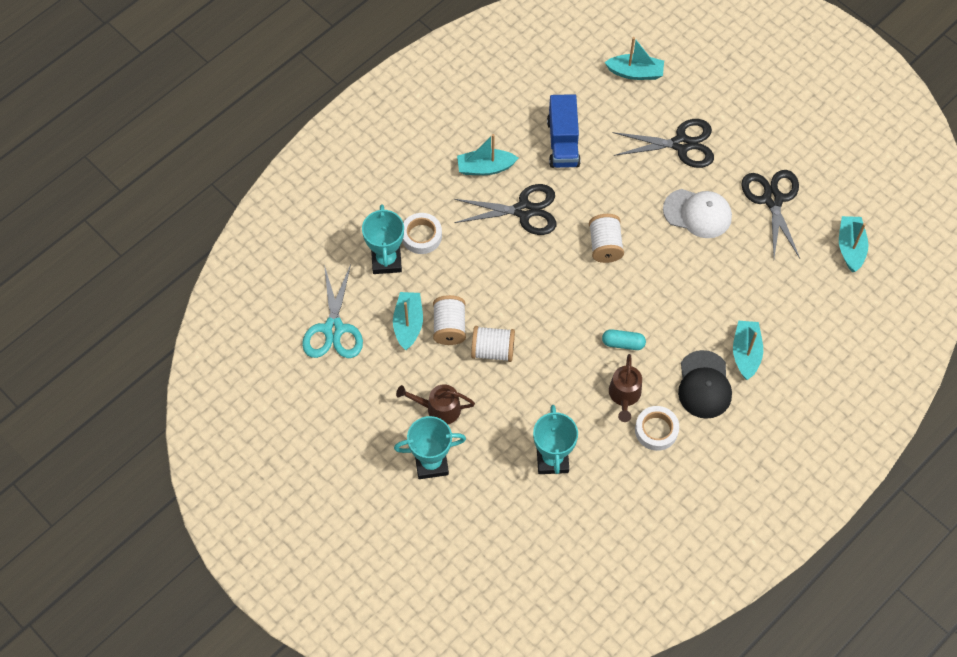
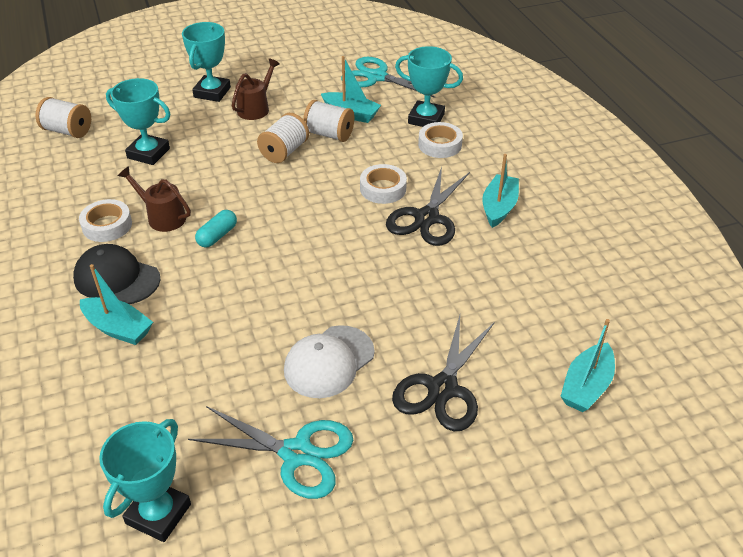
camera: 115 degrees right, 20 degrees down
(504, 254) = (383, 189): none -> white tape
(563, 142) = (502, 277): blue truck -> none
(605, 245) = (342, 263): white spool -> white spool (67, 131)
(772, 200) = (296, 453): black scissors -> turquoise scissors
(850, 247) = (158, 514): turquoise boat -> turquoise trophy

